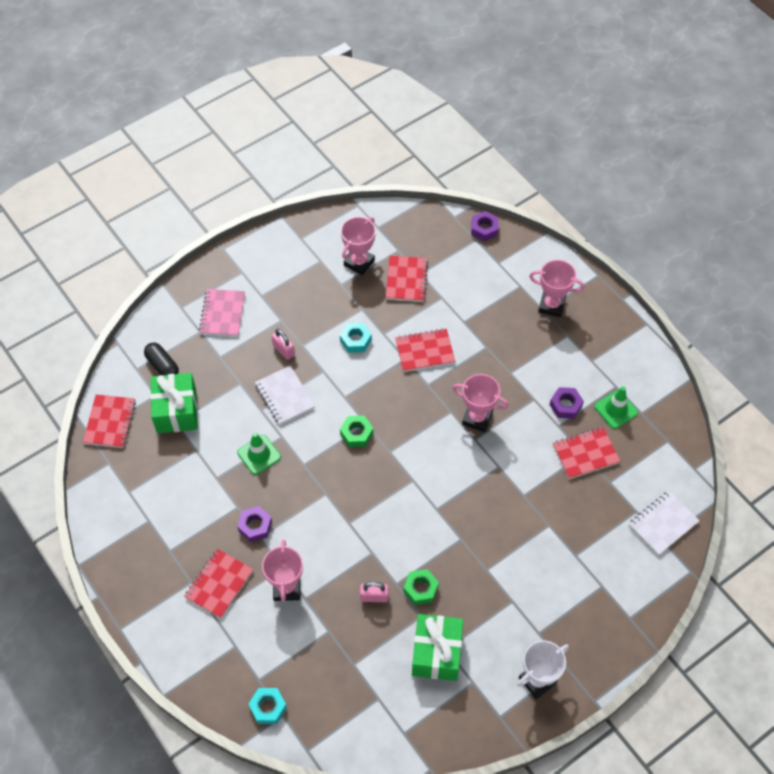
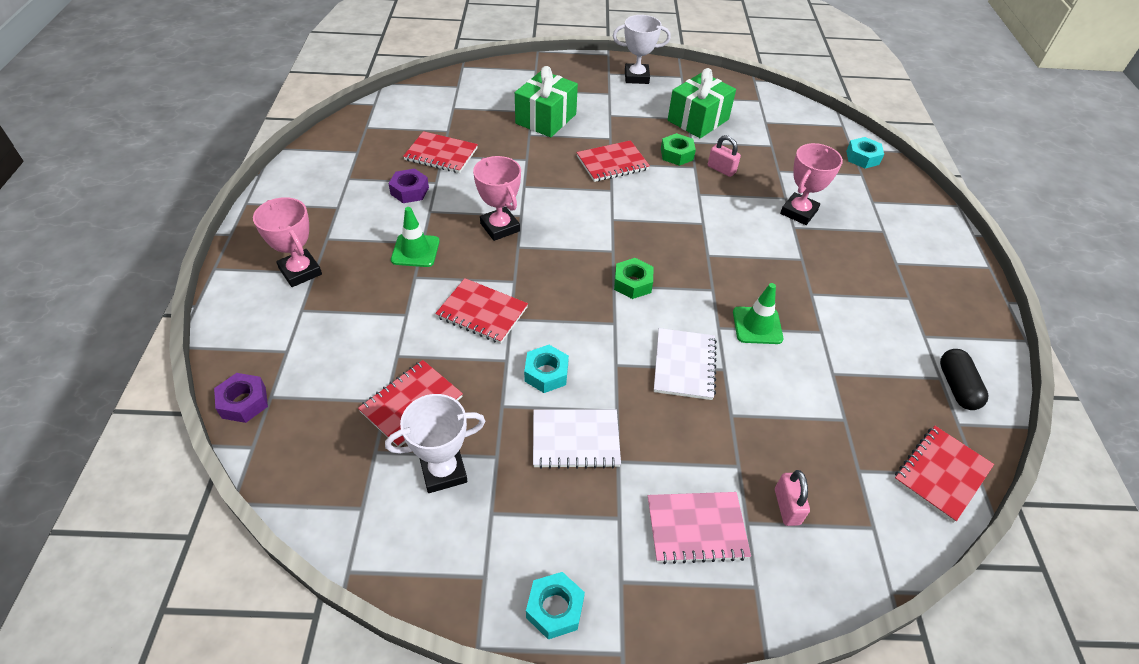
camera: 145 degrees left, 10 degrees down
(162, 366) = (830, 506): black capsule -> black capsule (957, 387)
(176, 411) = (837, 432): green gift -> green gift (546, 119)
(219, 584) = (866, 247): red notebook -> red notebook (612, 163)
(222, 314) = (696, 528): pink notebook -> pink notebook turned 45 degrees clockwise
(255, 526) = (802, 269): purple nut -> none
(262, 245) = (555, 608): none -> turquoise nut
(284, 350) = (645, 419): pink padlock -> pink padlock (787, 506)
(359, 263) = (443, 471): pink trophy -> white trophy
(616, 409) = (373, 165): green traffic cone -> green traffic cone (415, 251)
(663, 524) = (444, 93): white notebook -> white notebook (575, 440)

